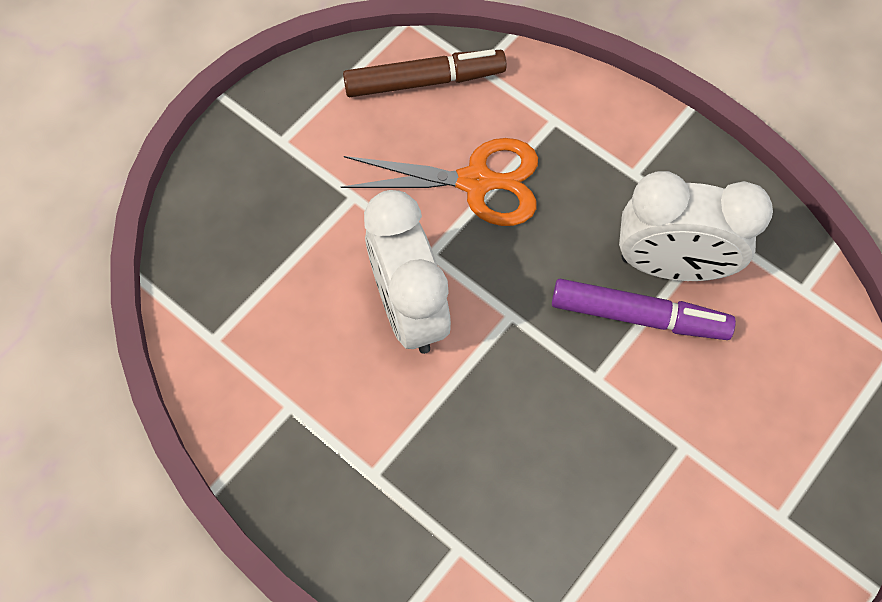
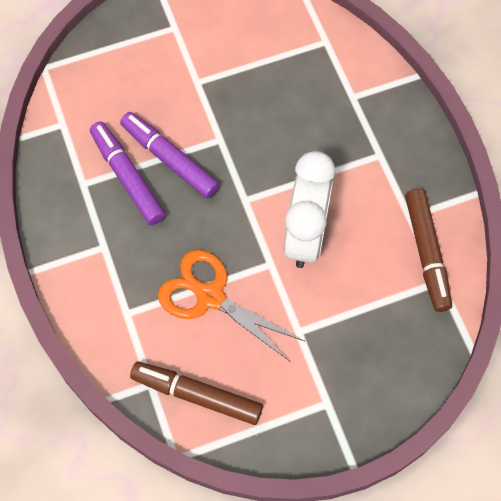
camera: 150 degrees left, 0 degrees up
(245, 367) = (427, 253): none -> brown marker
(671, 265) = (127, 177): white clock -> purple marker

